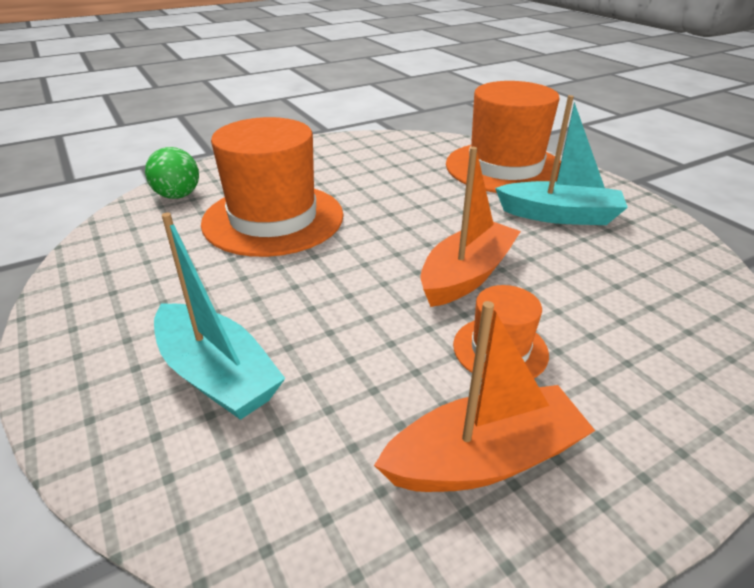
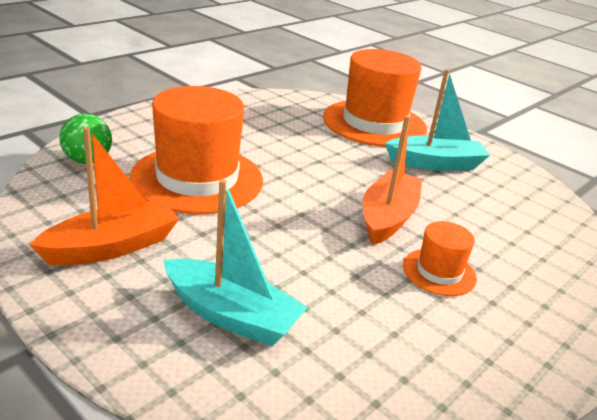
camera: 20 degrees left, 5 degrees down
(484, 458) = (463, 348): orange boat -> orange boat (112, 246)

